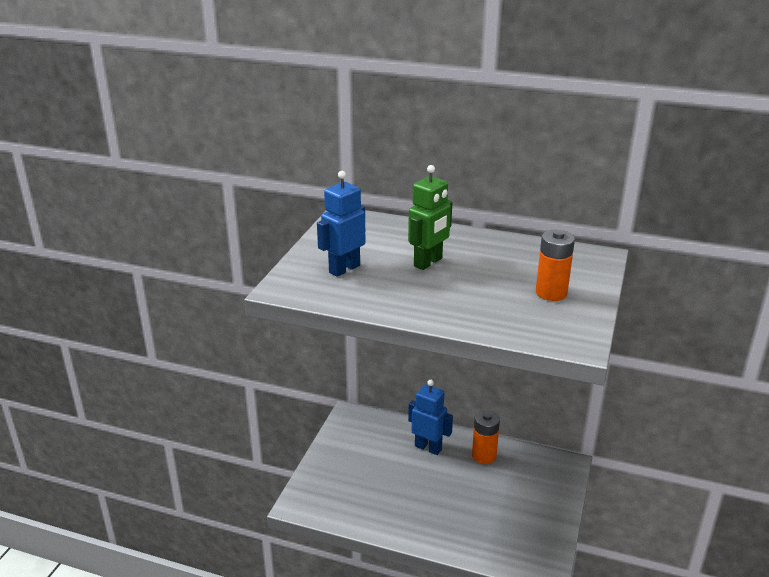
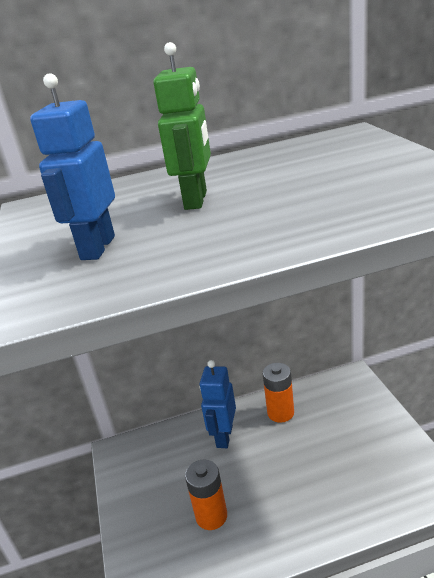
camera: 30 degrees left, 0 degrees up
(428, 448) = (224, 436): blue robot -> blue robot turned 75 degrees counterclockwise
(551, 293) = (368, 169): orange battery -> orange battery (211, 516)

